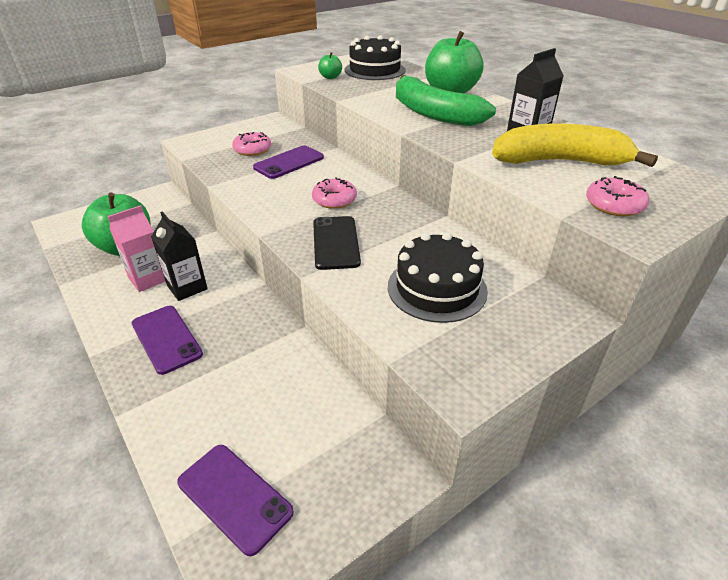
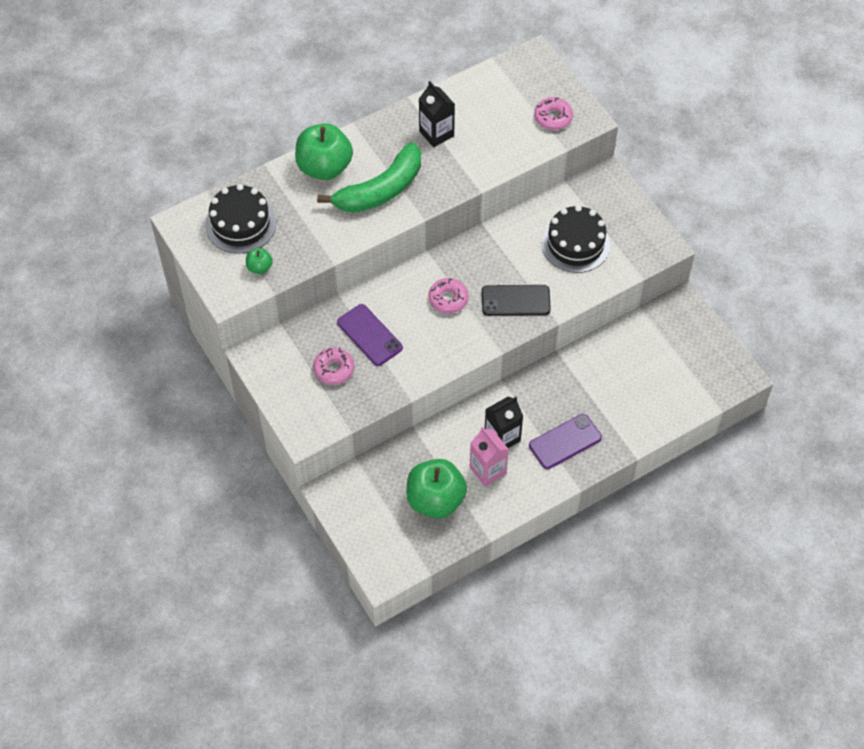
camera: 85 degrees left, 20 degrees up
(234, 497) = (695, 384): purple phone -> none
(560, 161) = (487, 127): yellow banana -> none

